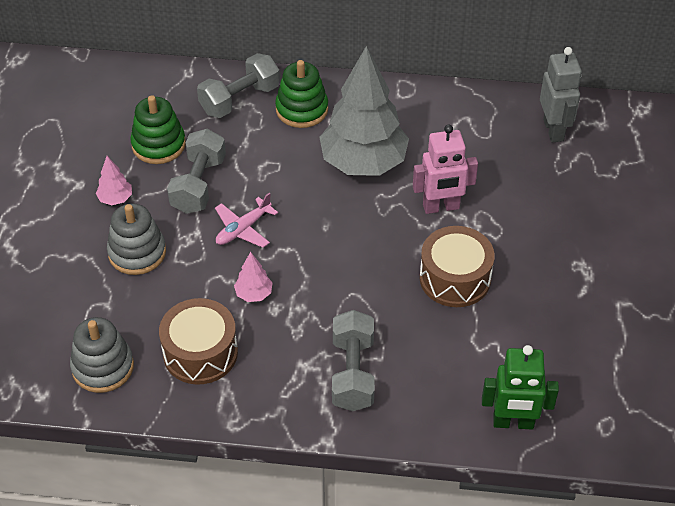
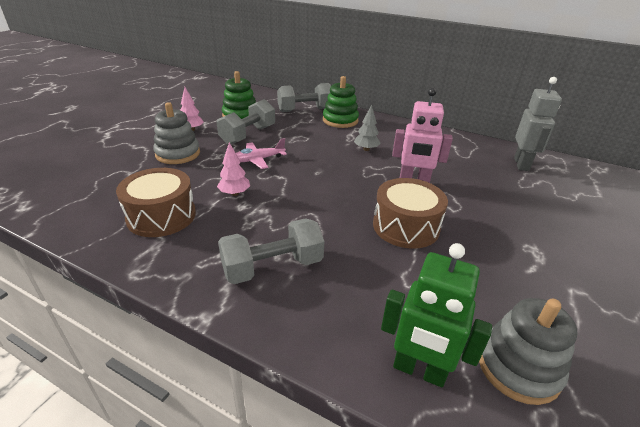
camera: 20 degrees right, 15 degrees down
(103, 367) = (84, 204): grey stacking toy -> grey stacking toy (518, 367)
(353, 373) = (272, 267): grey dumbbell -> grey dumbbell turned 45 degrees clockwise
(363, 163) = (366, 149): grey tree -> grey tree, size x0.40

